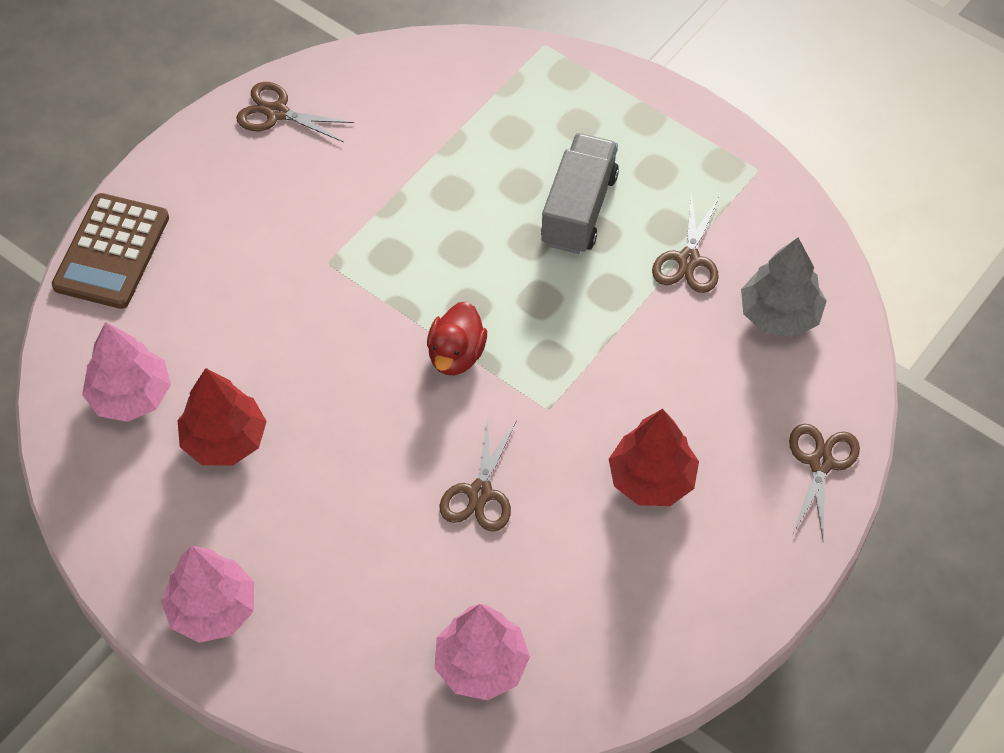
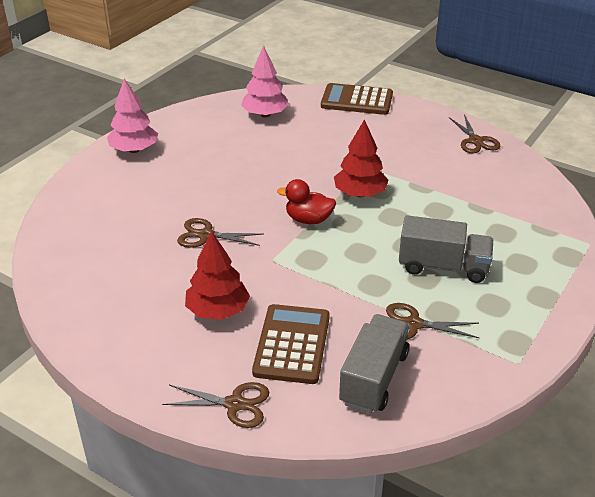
camera: 85 degrees right, 20 degrees down
(224, 440) = (239, 144): red tree -> red tree (360, 194)
(276, 112) = (475, 141): brown scissors -> brown scissors turned 150 degrees clockwise
(481, 665) = (86, 242): pink tree -> none
(720, 395) = (292, 344): none -> brown calculator
(779, 314) = (373, 378): grey tree -> grey truck

